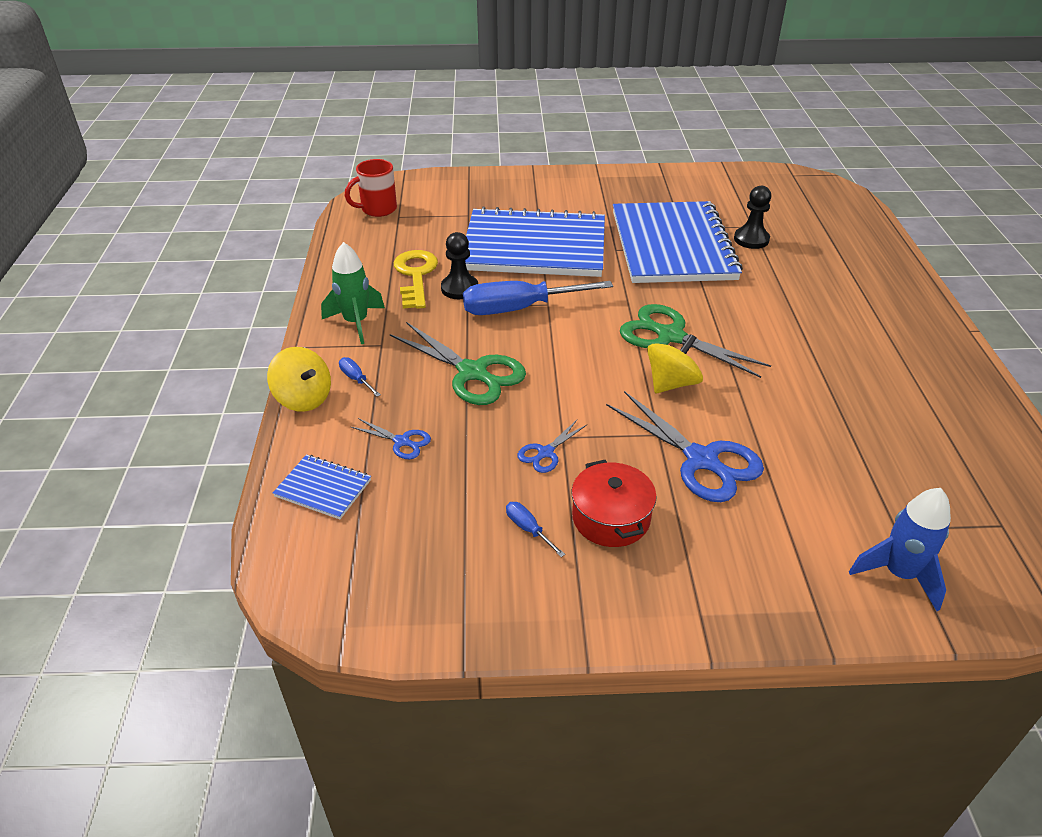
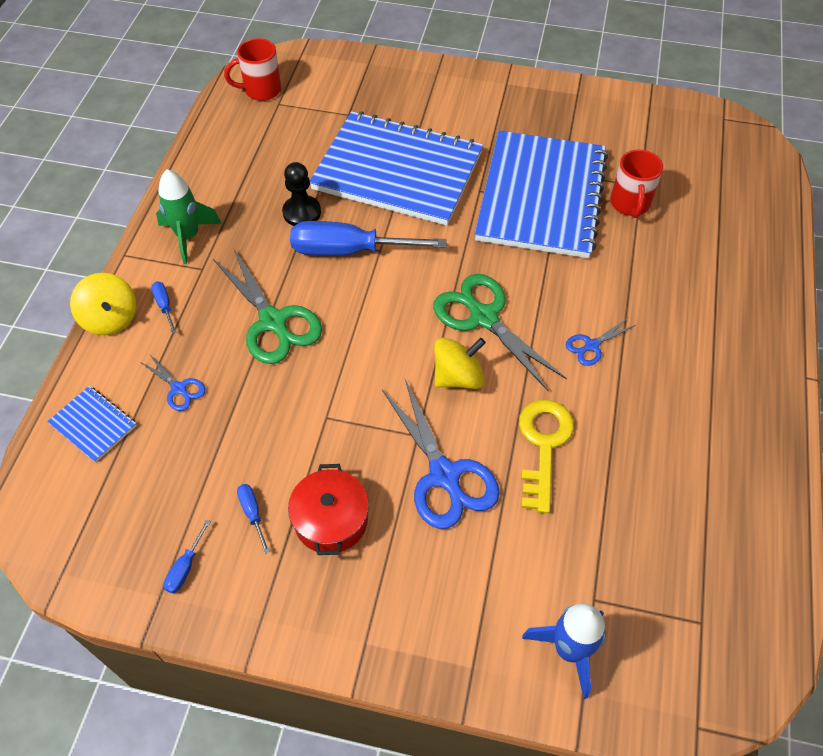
camera: 15 degrees right, 15 degrees up
(415, 275) = (265, 187): yellow key -> yellow key (543, 445)
(480, 590) = (185, 567): none -> blue screwdriver
(545, 453) = (302, 432): blue scissors -> blue scissors (591, 345)
(751, 239) = (630, 204): black pawn -> red mug

